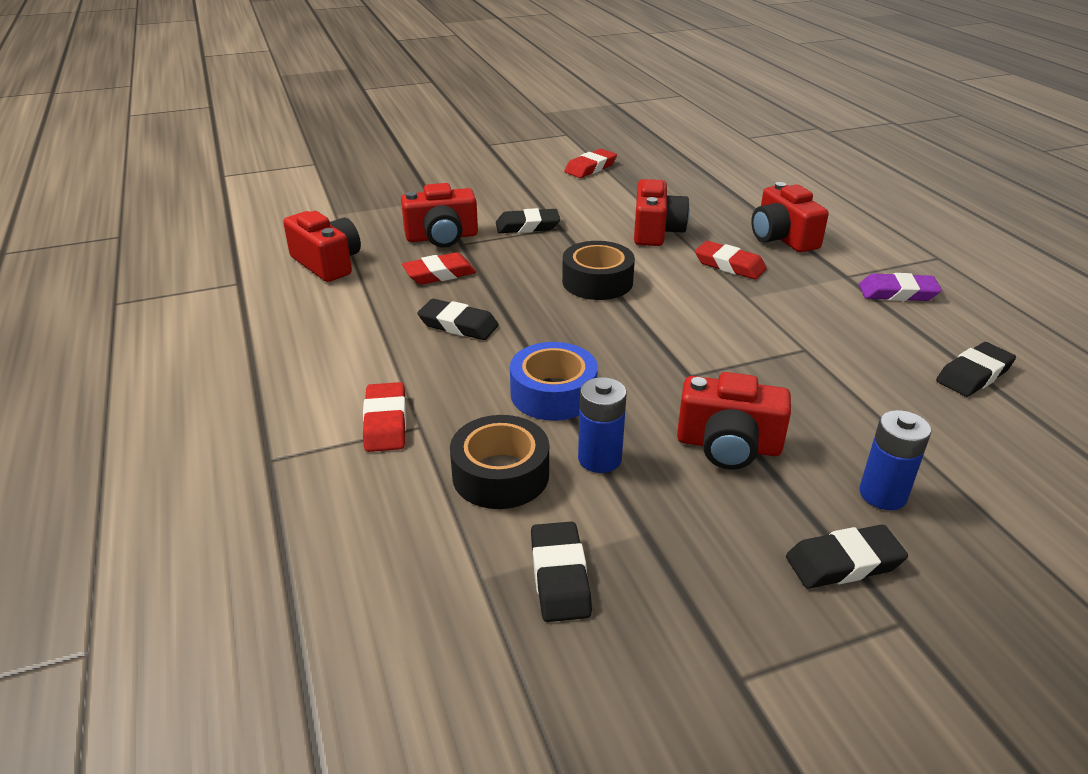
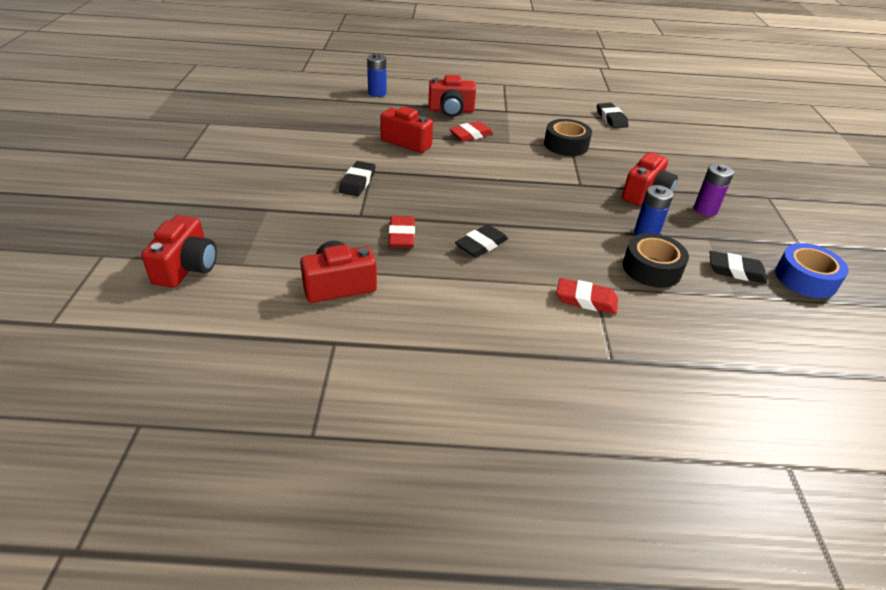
camera: 70 degrees left, 5 degrees up
(442, 237) = (341, 221): red camera -> red camera (186, 267)
(553, 393) = (580, 230): blue tape -> blue tape (805, 279)
(590, 168) = (285, 133): red eraser -> none
(597, 282) = (459, 180): black tape -> black tape (566, 145)
(745, 524) = (705, 210): none -> purple battery
(844, 563) = (733, 196): black eraser -> none
(882, 494) = (691, 171): blue battery -> blue battery (377, 93)
(897, 293) = (531, 106): purple eraser -> none

